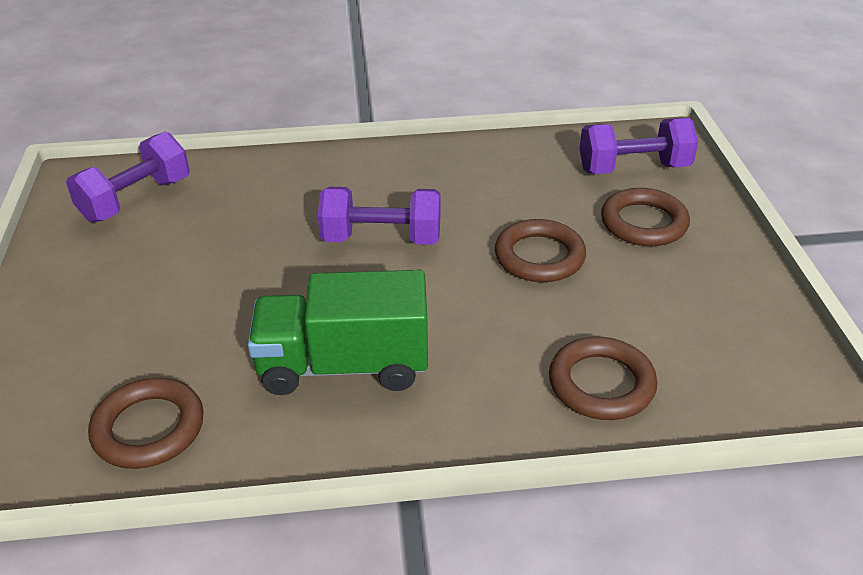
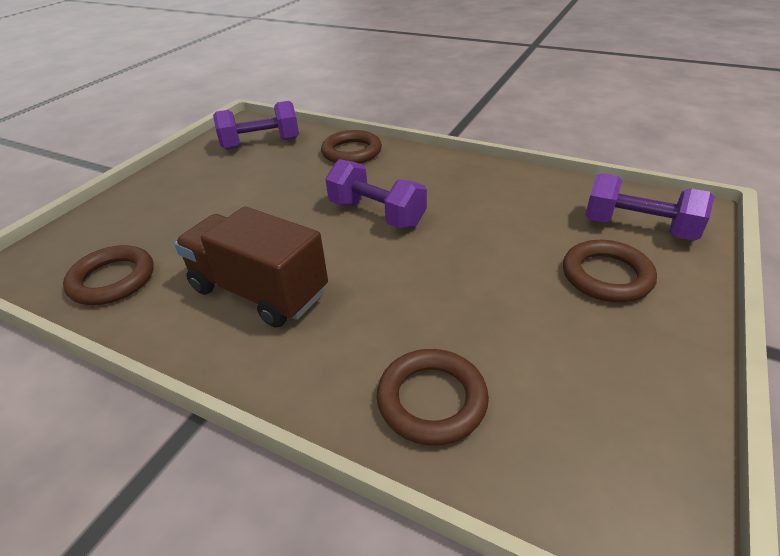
camera: 35 degrees right, 0 degrees up
(344, 366) = (259, 291): green truck -> brown truck
(539, 256) = (482, 269): brown ring -> brown ring (351, 152)

